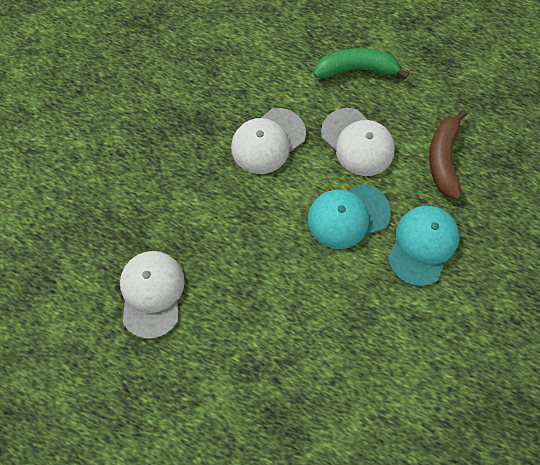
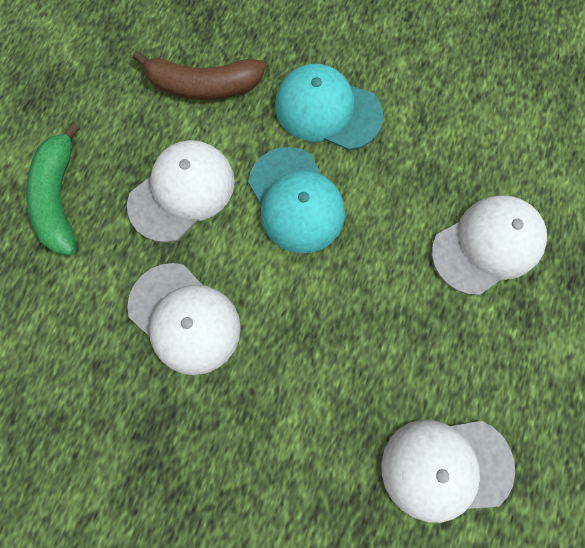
camera: 95 degrees left, 5 degrees up
(304, 351) = (487, 245): none -> white cap

